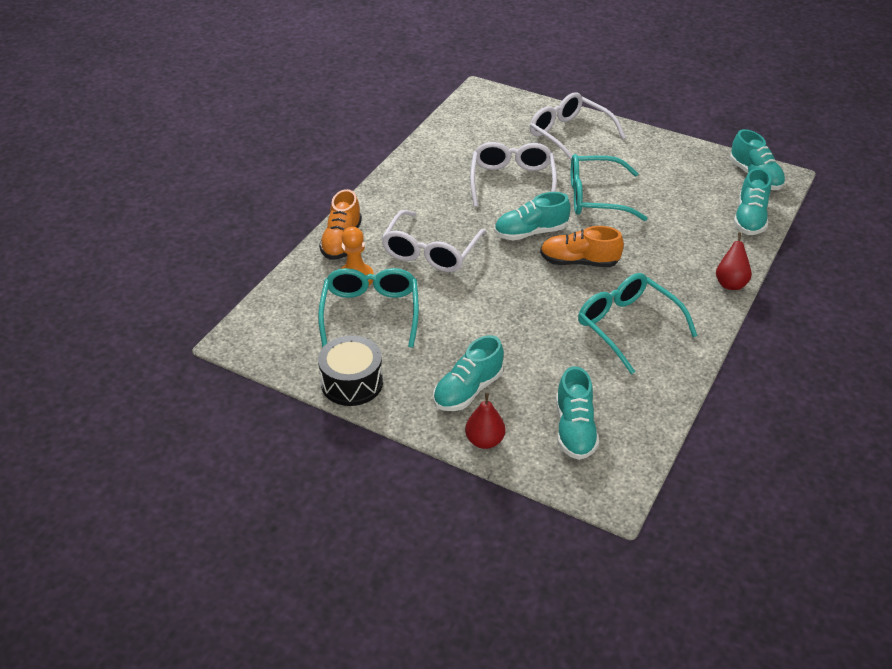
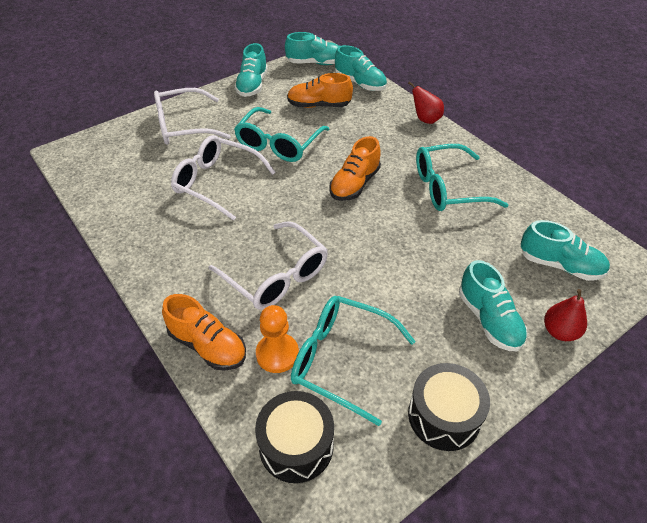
camera: 65 degrees left, 5 degrees up
(286, 312) = (296, 445): none -> black drum
(530, 232) = (296, 198): turquoise shoe -> turquoise shoe (252, 85)
(680, 202) = (319, 105): none -> orange shoe

